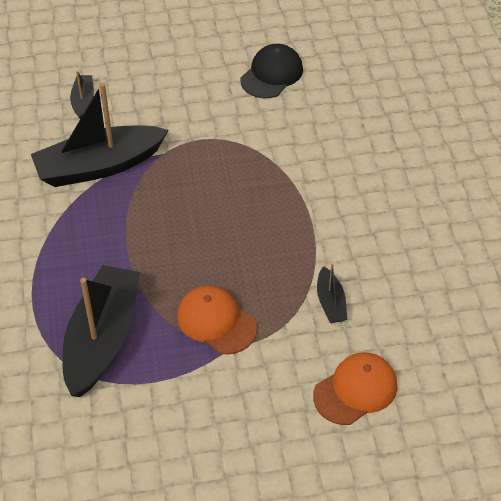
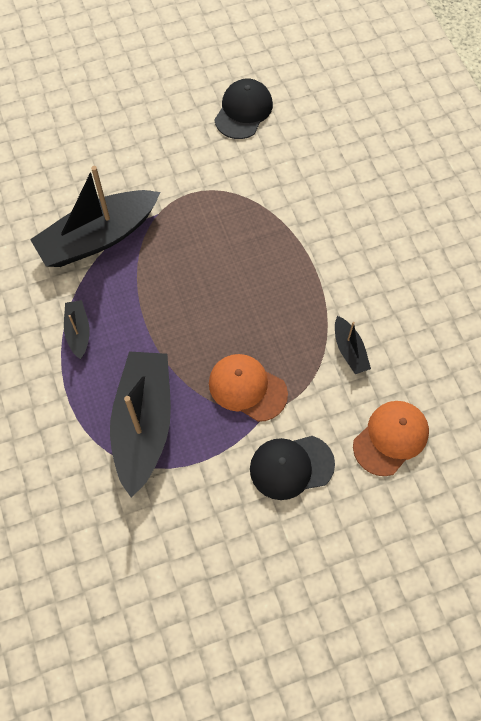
camera: 10 degrees left, 15 degrees up
(83, 101) = (66, 167): black boat -> black boat (78, 332)
(244, 401) = (291, 467): none -> black cap

